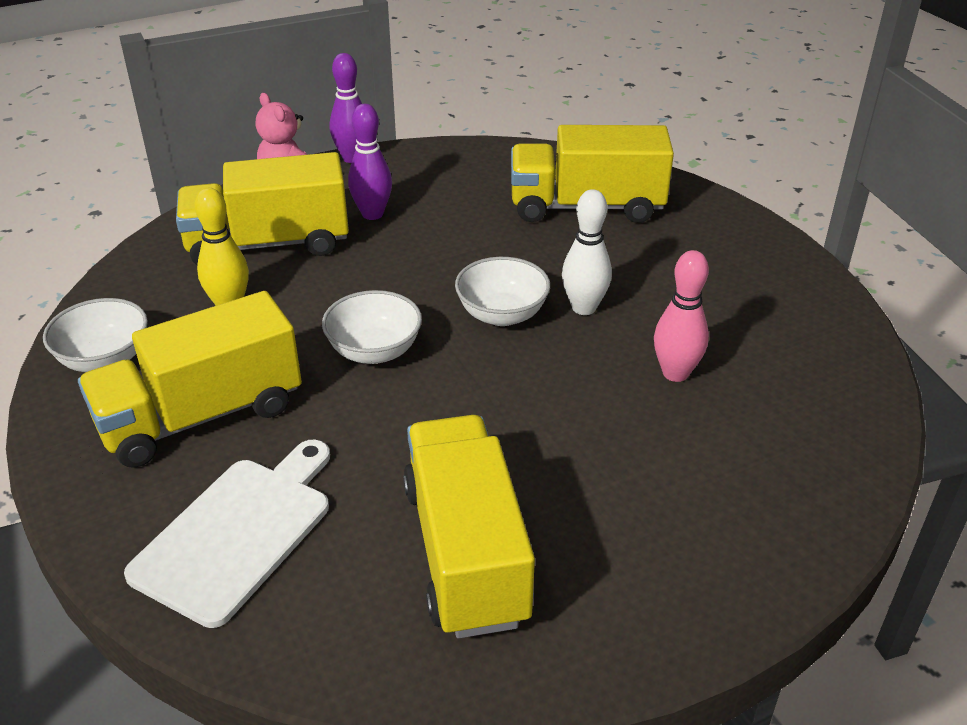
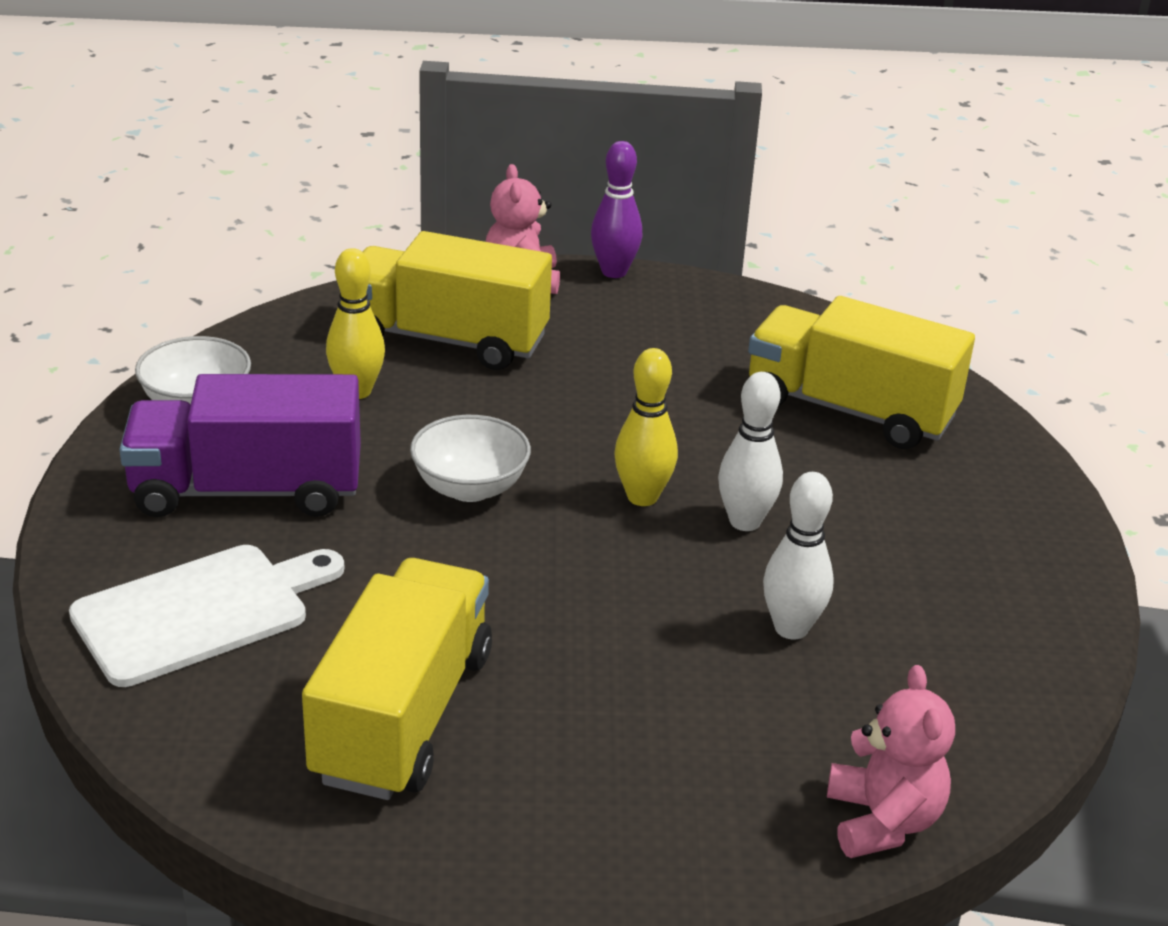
camera: 25 degrees right, 5 degrees down
(201, 416) = (247, 490): yellow truck -> purple truck
(372, 214) = (586, 341): purple bowling pin -> none
(502, 314) = (642, 497): white bowl -> yellow bowling pin
(675, 373) = (791, 628): pink bowling pin -> white bowling pin
(844, 488) = (882, 821): none -> pink teddy bear

